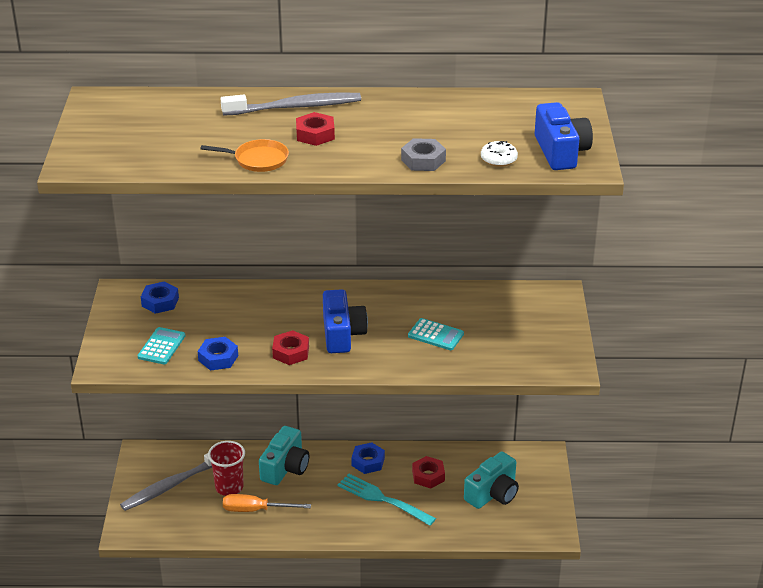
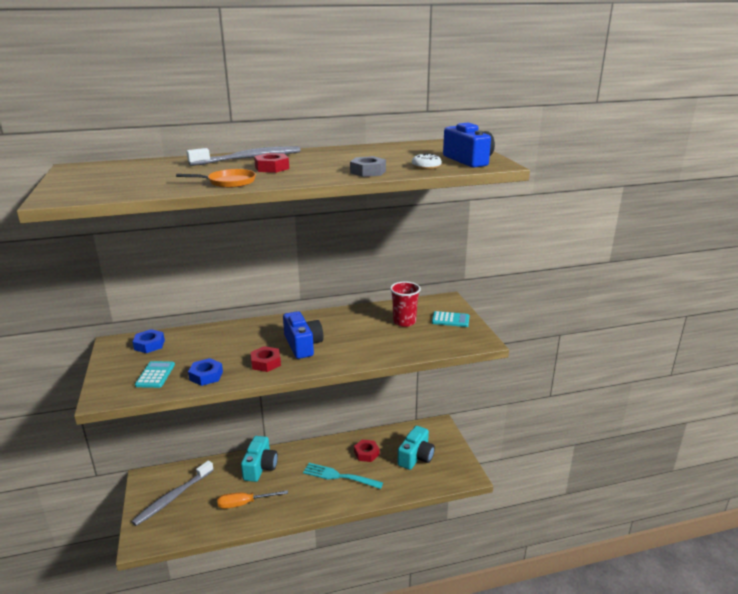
camera: 15 degrees left, 10 degrees down
(229, 487) = (220, 490): red cup -> red cup (404, 322)
(368, 462) = (320, 452): blue nut -> none
(435, 335) = (374, 335): turquoise calculator -> turquoise calculator (450, 320)

